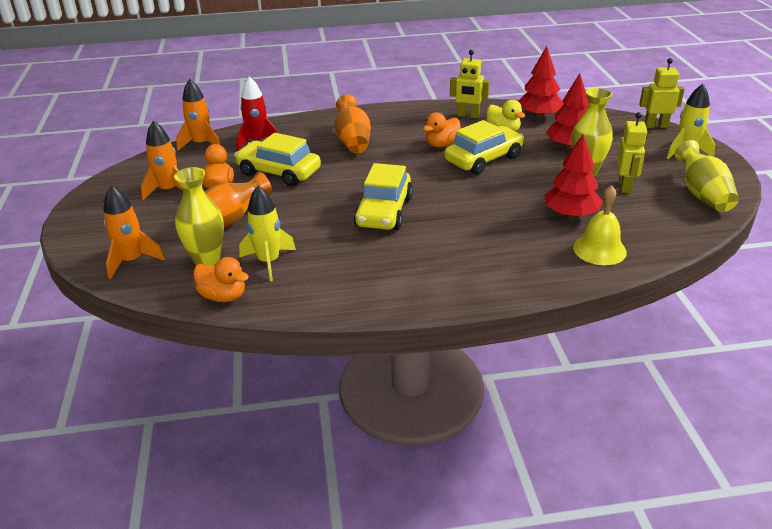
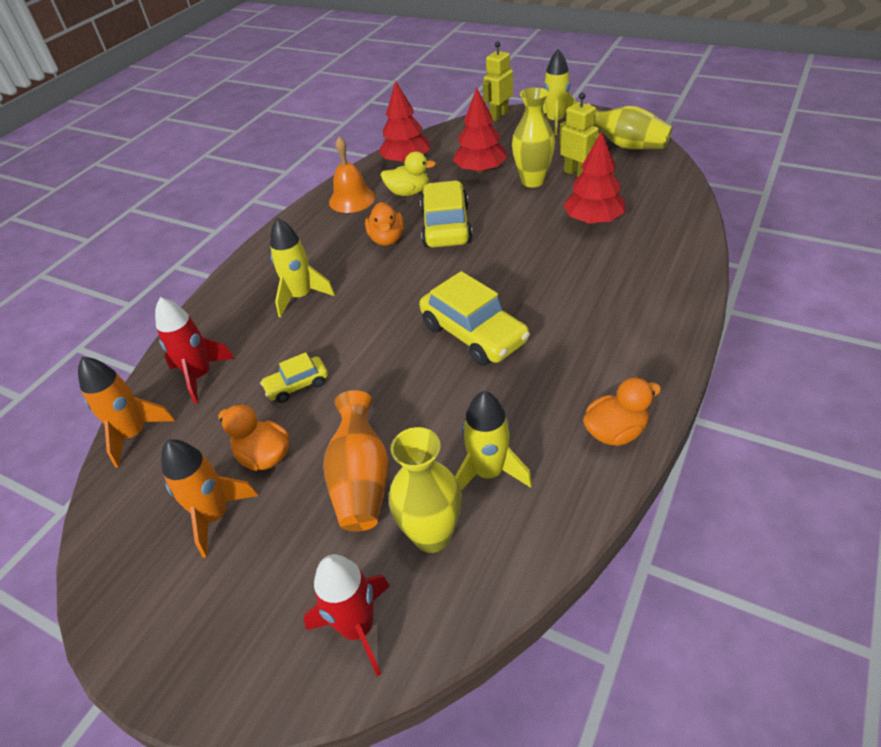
camera: 50 degrees left, 10 degrees up
(132, 261) = (358, 628): orange rocket -> red rocket
(223, 296) = (528, 548): orange duck -> orange duck (615, 432)
(279, 172) = (297, 385): yellow car -> yellow car, size x0.53
(353, 141) = (301, 296): orange vase -> yellow rocket
(468, 115) = (352, 199): yellow robot -> orange bell
(599, 249) = (662, 230): yellow bell -> none

